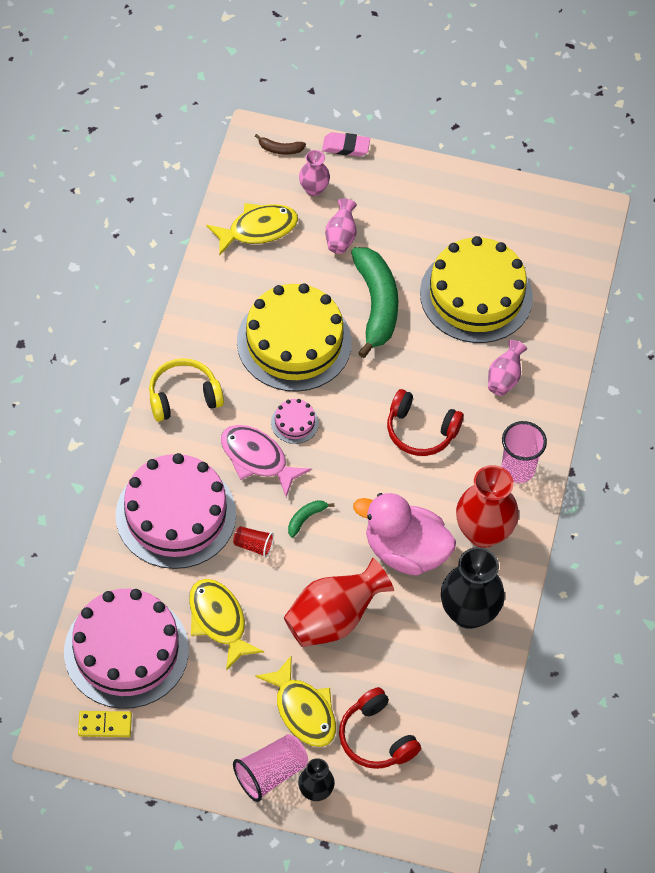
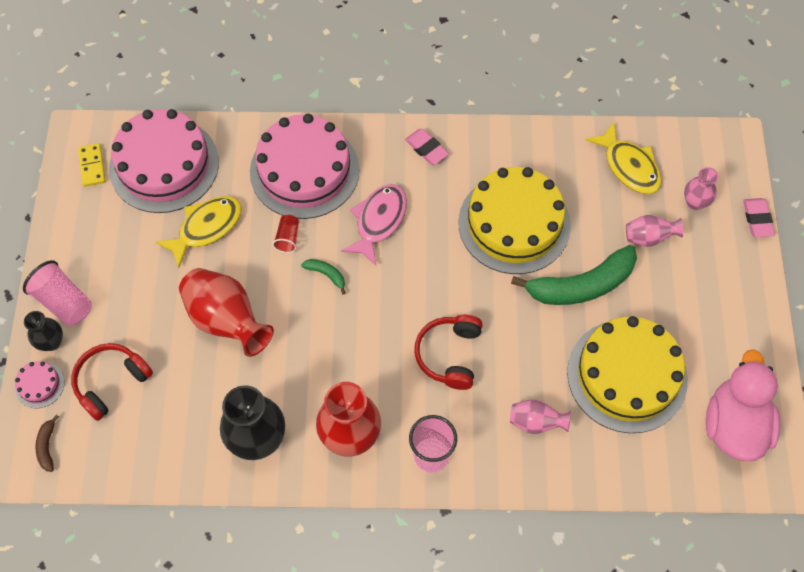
camera: 80 degrees right, 5 degrees up
(183, 397) = (426, 149): yellow headphones -> pink eraser
(280, 149) = (729, 164): brown banana -> brown banana (47, 446)
(294, 423) = (426, 243): pink cake -> pink cake (39, 385)
(303, 710) = (129, 315): yellow fish -> none
(405, 551) = (312, 368): pink duck -> pink duck (734, 425)

